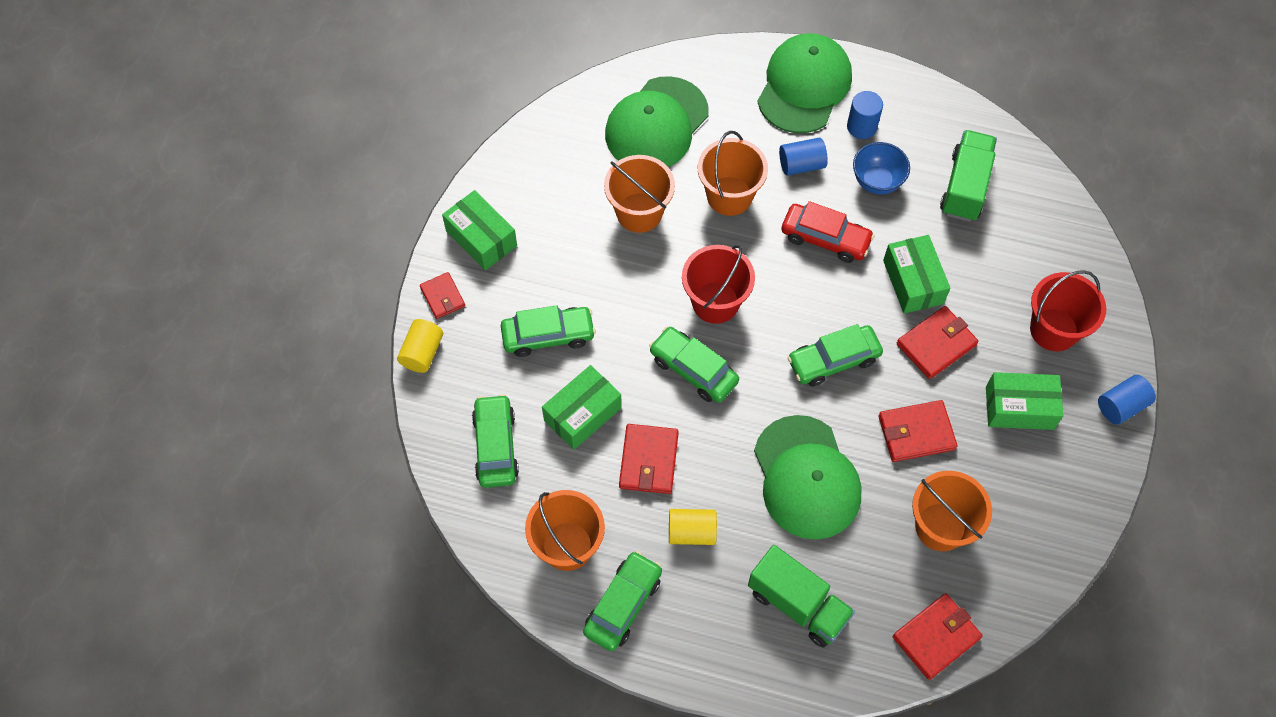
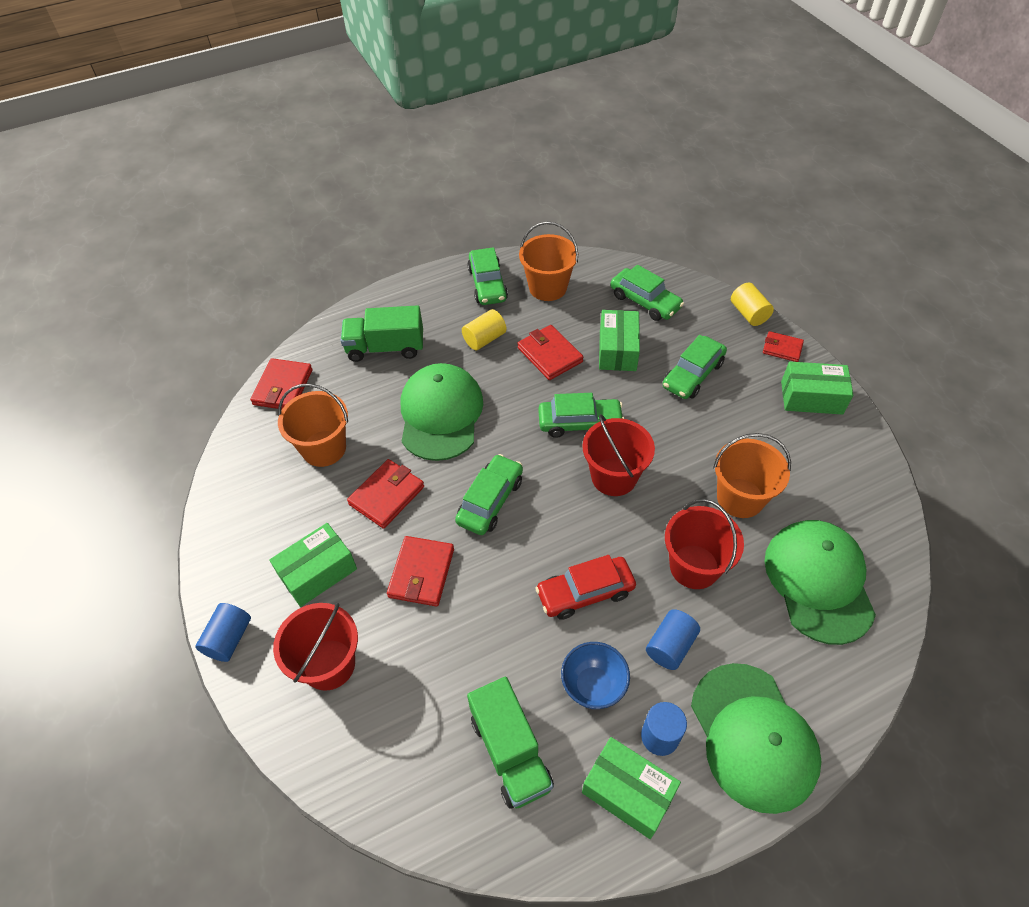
camera: 140 degrees right, 10 degrees down
(729, 196) = (694, 566): orange bucket -> red bucket
(806, 478) = (441, 414): green cap -> green cap turned 60 degrees clockwise
(913, 282) = (481, 612): green box -> green box (628, 792)

